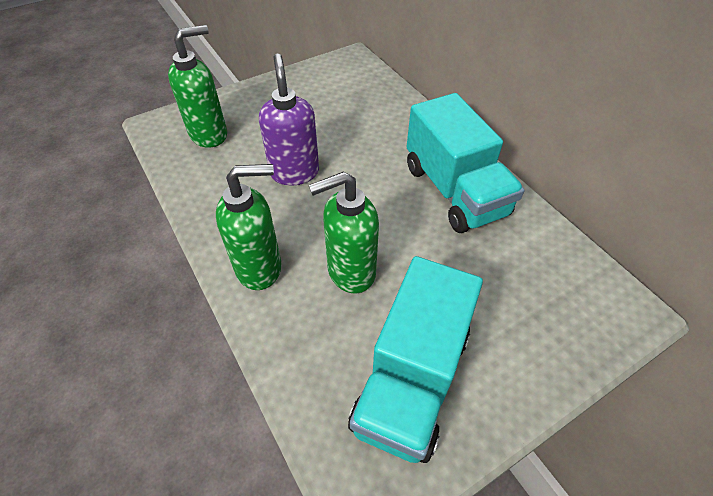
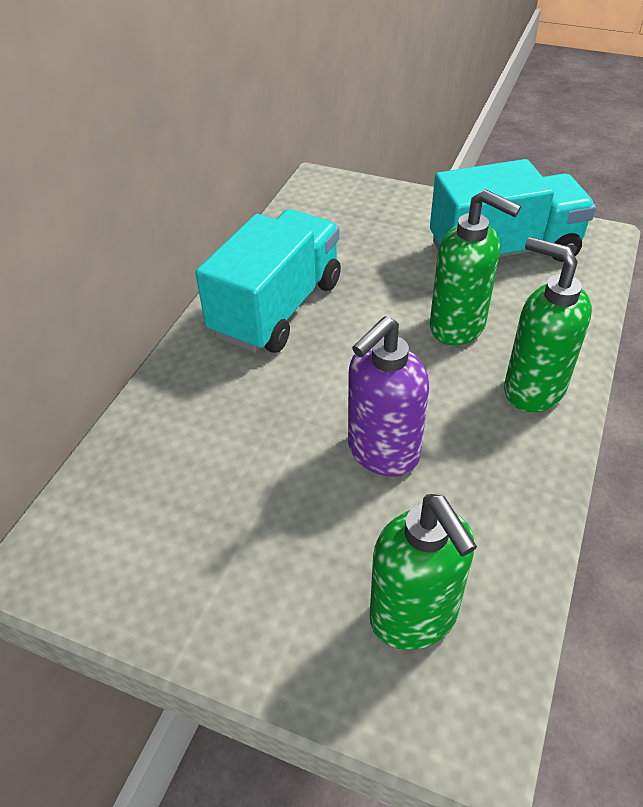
camera: 125 degrees left, 5 degrees down
(209, 134) = (414, 617): green soap dispenser -> green soap dispenser turned 135 degrees counterclockwise

